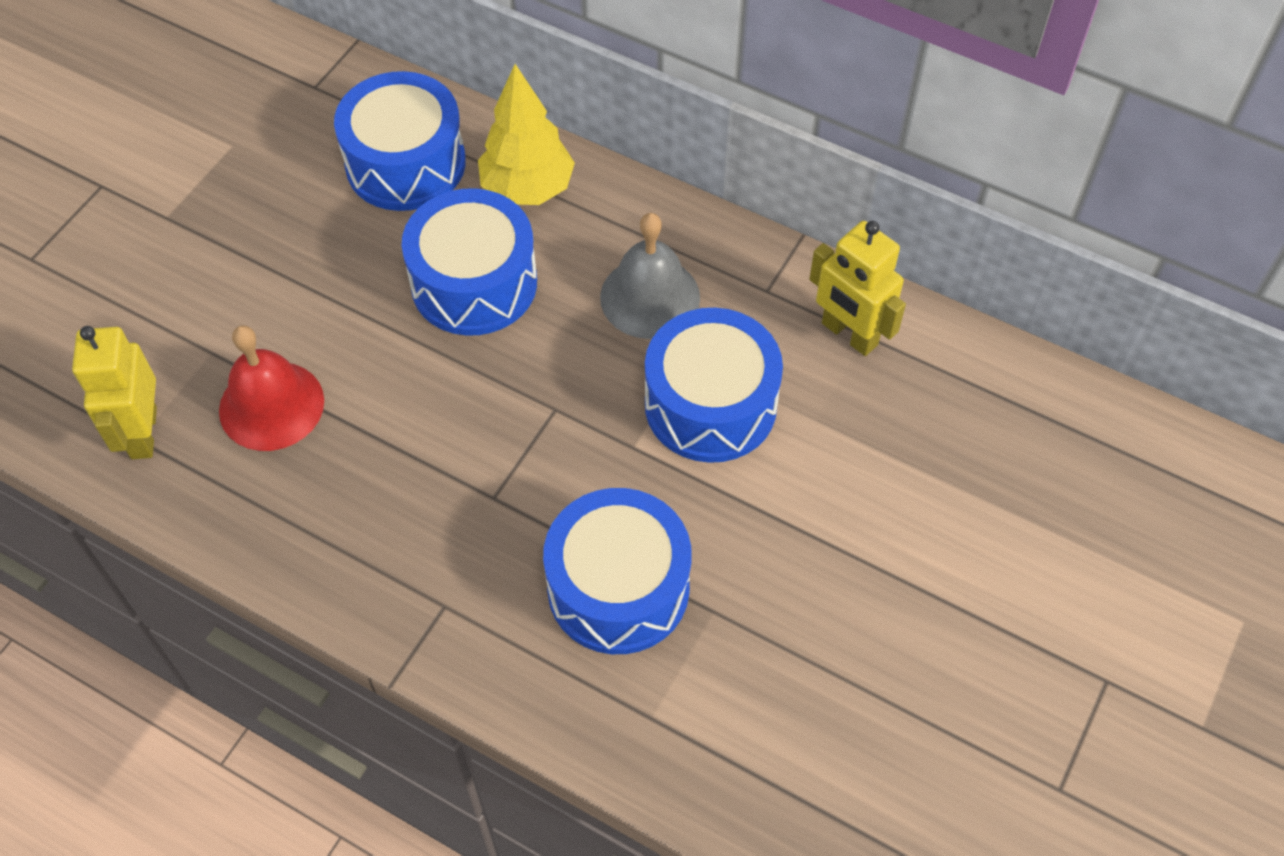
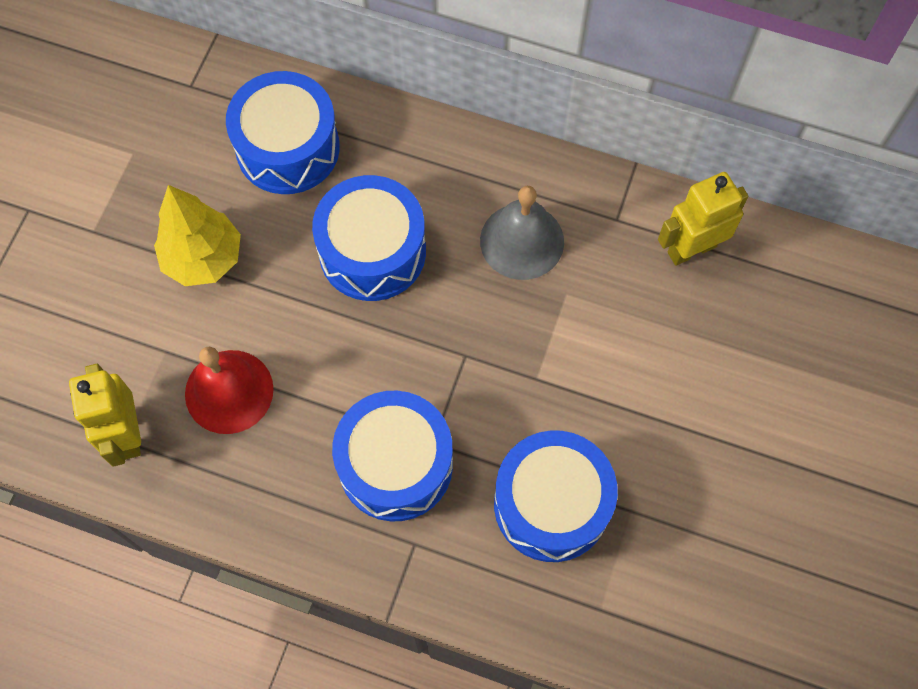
camera: 10 degrees left, 10 degrees up
(527, 189) = (397, 156): yellow tree -> yellow tree (203, 259)
(710, 404) = (592, 330): blue drum -> blue drum (395, 465)
(849, 334) = (691, 249): yellow robot -> yellow robot turned 120 degrees clockwise

